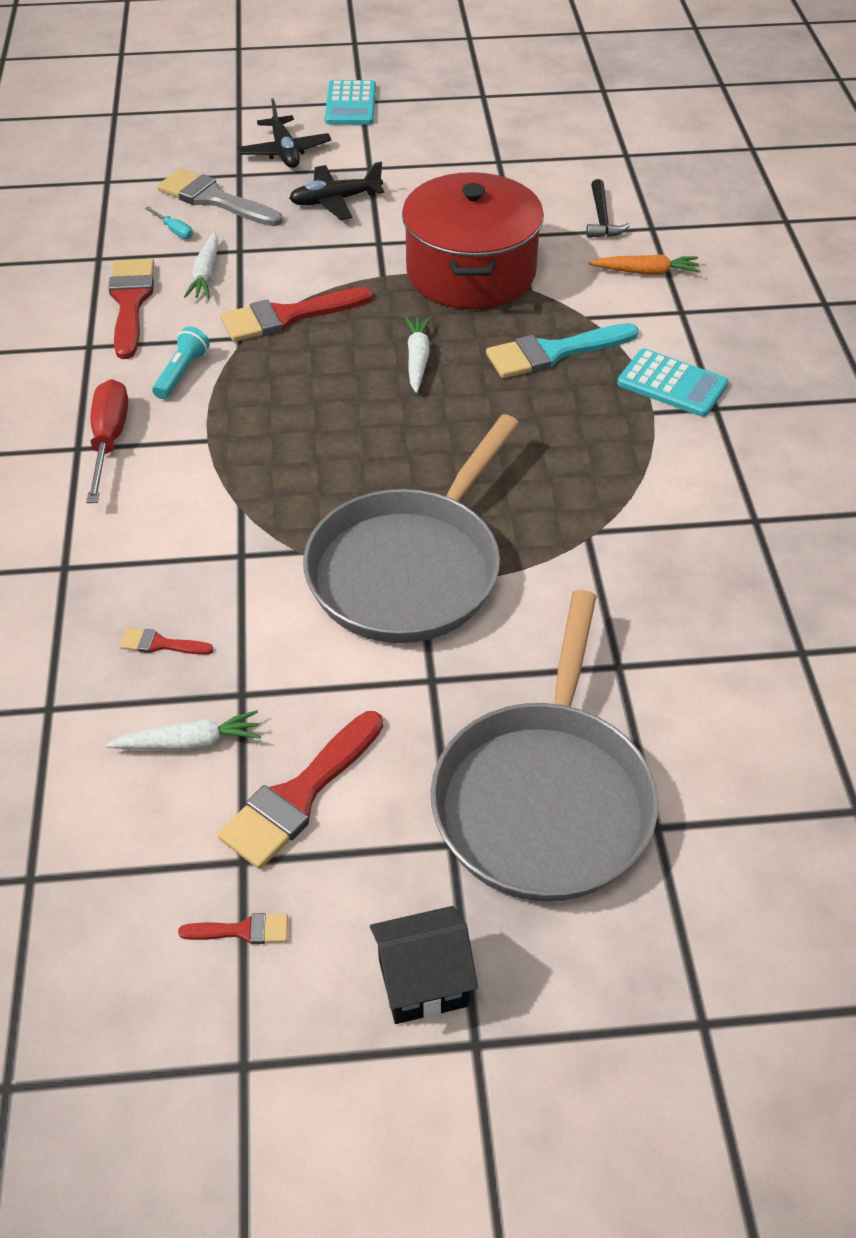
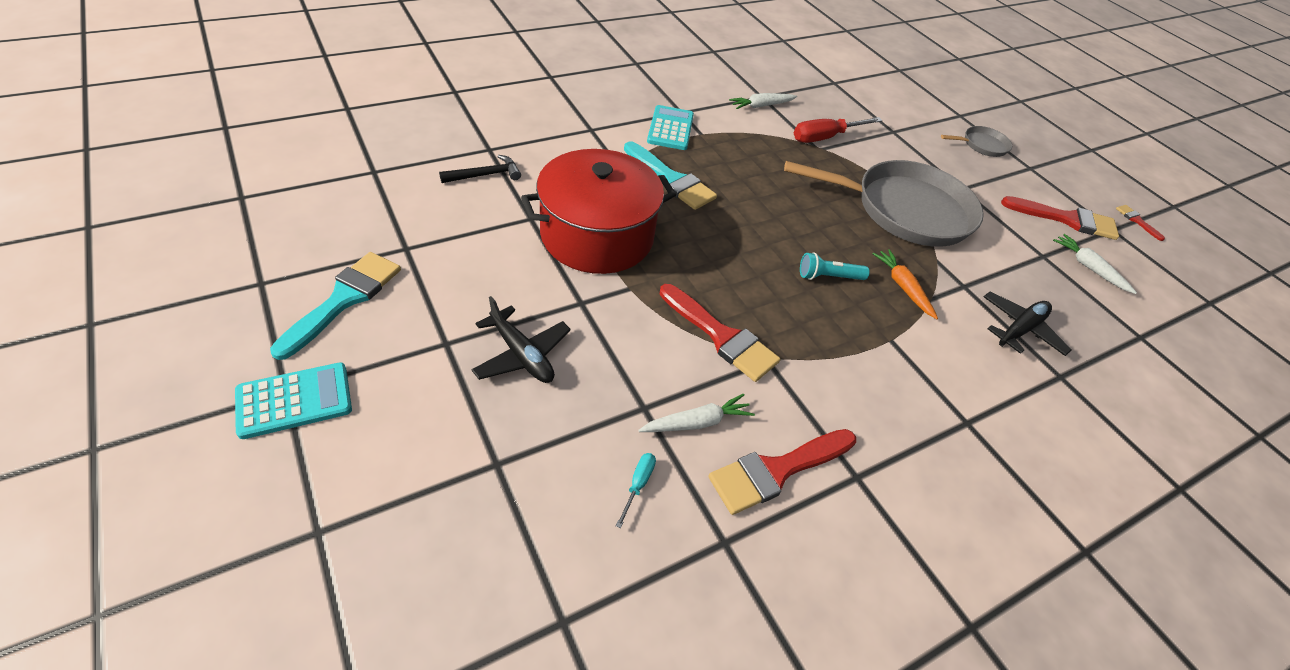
camera: 120 degrees left, 0 degrees up
(109, 440) = (943, 404): red screwdriver -> red screwdriver (825, 137)
(160, 644) = (1055, 302): red brush -> none
(182, 373) = (837, 385): turquoise flashlight -> turquoise flashlight (828, 276)
(214, 199) = (560, 469): grey brush -> none
(285, 152) = (430, 433): black plane -> black plane (1019, 329)
(417, 359) = (722, 244): white carrot -> white carrot (761, 106)
(423, 982) = (1090, 166): black house -> none
(445, 128) = (344, 299): none -> turquoise brush
(544, 798) = (982, 145): grey pan -> grey pan, size x0.44
(646, 272) = (551, 147): orange carrot -> orange carrot (903, 287)

